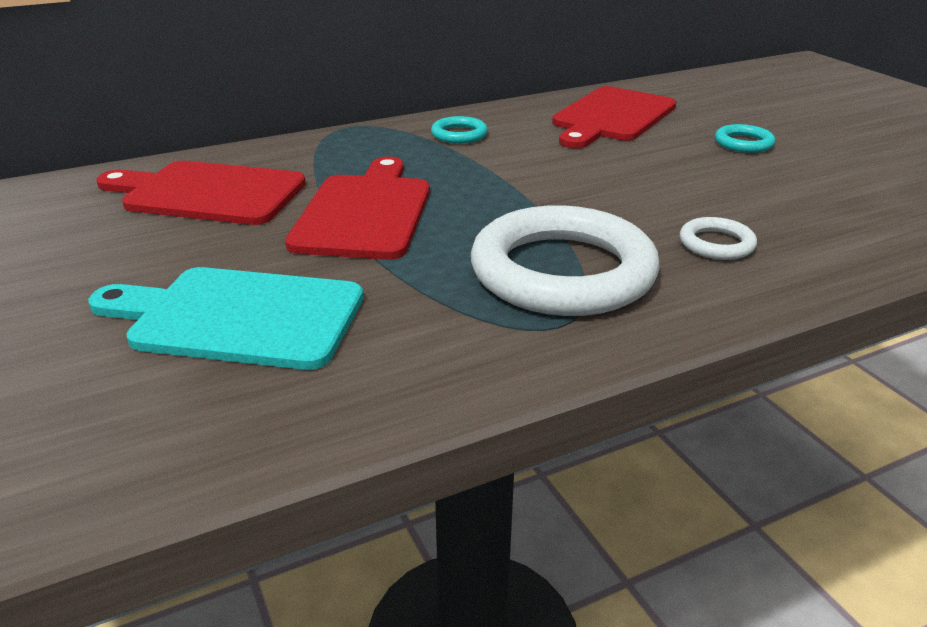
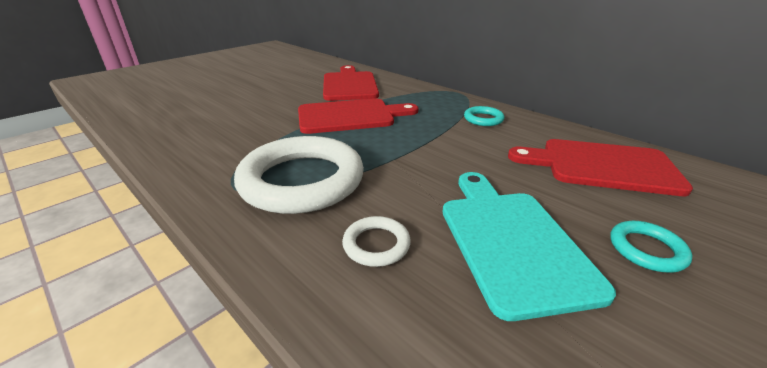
camera: 70 degrees right, 0 degrees up
(238, 317) = (238, 113): turquoise cutting board -> turquoise cutting board (511, 241)

